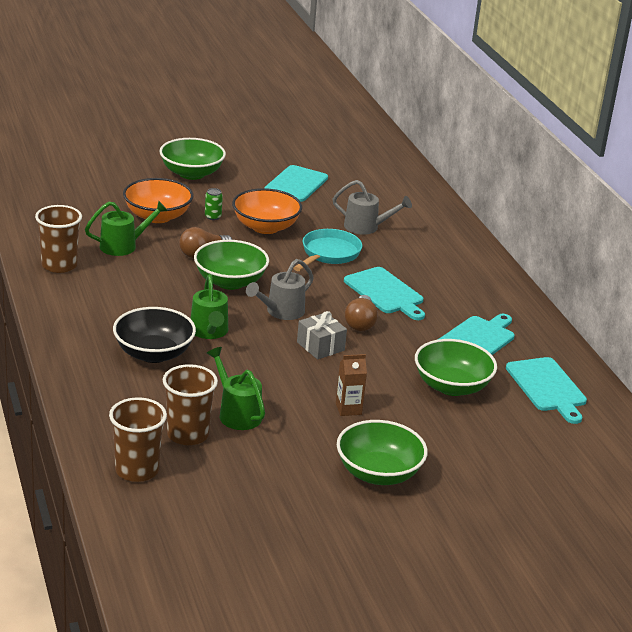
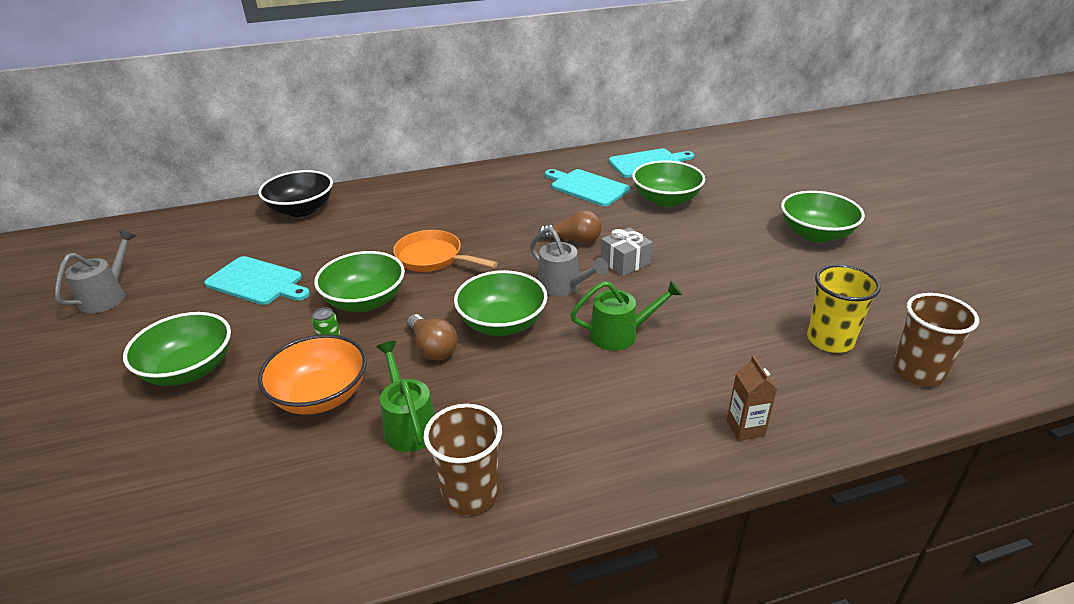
camera: 85 degrees left, 5 degrees up
(153, 353) = (683, 375): black bowl -> black bowl (301, 210)
(188, 434) = (830, 340): brown cup -> yellow cup
(236, 413) = (771, 310): green watering can -> none
(265, 227) = (365, 301): orange bowl -> green bowl
(328, 254) = (433, 258): turquoise pan -> orange pan
(348, 409) = (728, 247): brown carton -> brown carton (745, 428)
(366, 227) = (373, 235): grey watering can -> grey watering can (108, 296)
(385, 293) = (512, 227): turquoise cutting board -> none

